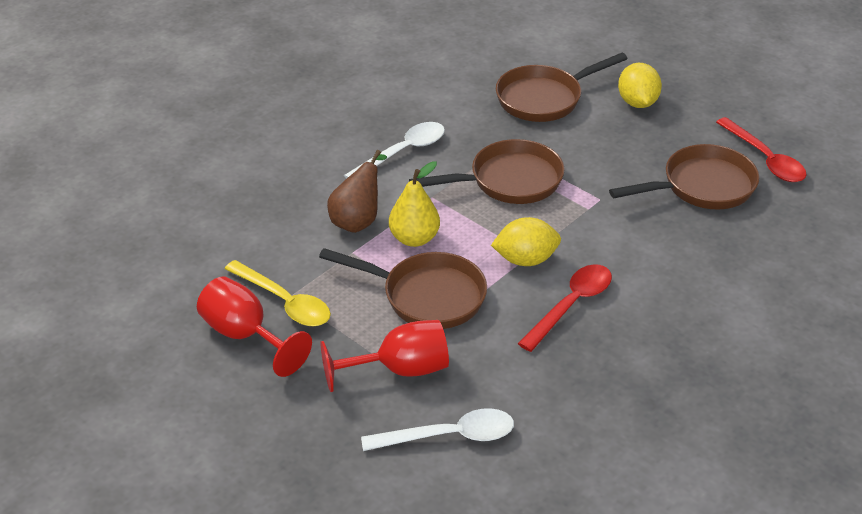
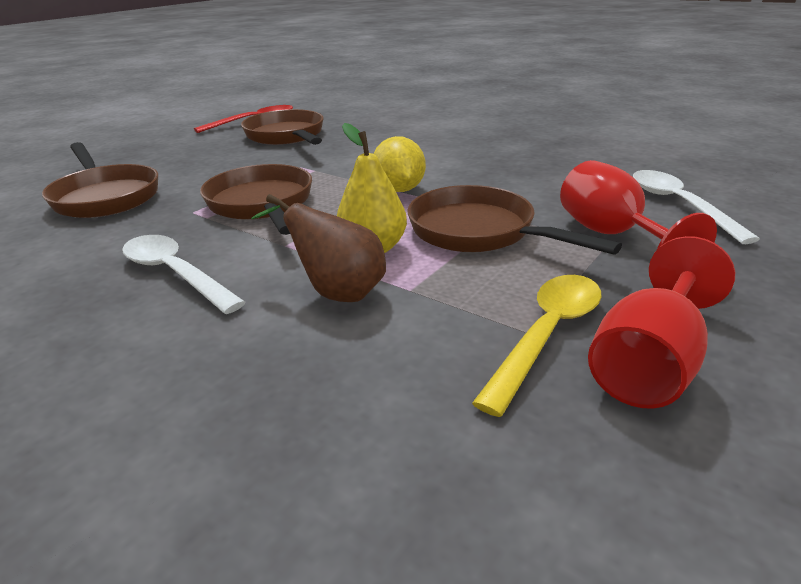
camera: 95 degrees left, 10 degrees down
(426, 296) = (479, 232): brown pan -> brown pan turned 60 degrees counterclockwise
(571, 305) = (460, 169): red spoon -> none
(637, 103) = (145, 159): yellow lemon -> none

